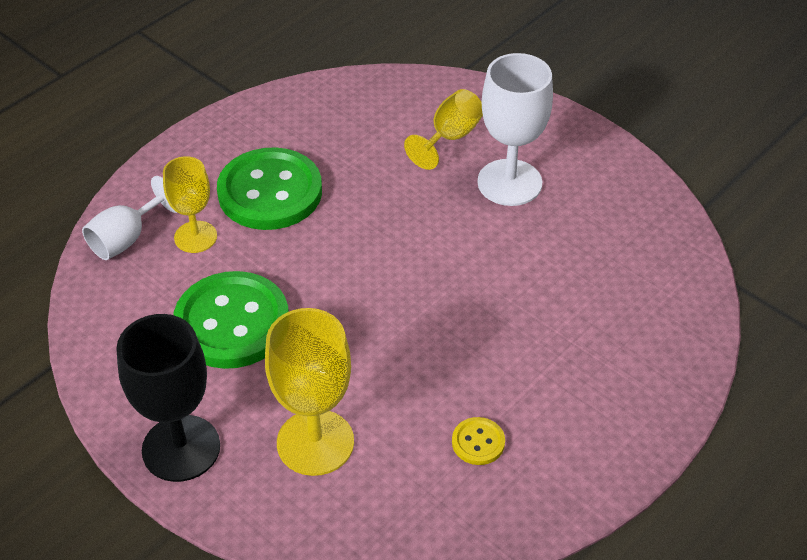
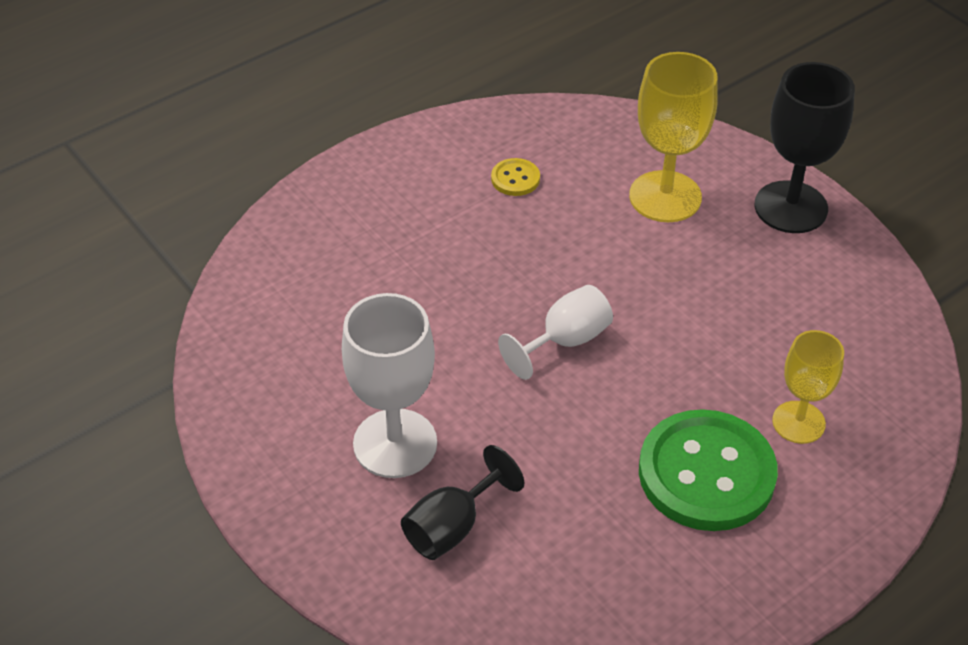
camera: 170 degrees left, 0 degrees up
(126, 239) = (884, 431): white goblet -> white goblet (565, 341)
(232, 323) = (748, 314): green button -> none
(450, 137) = (452, 527): yellow goblet -> black goblet

